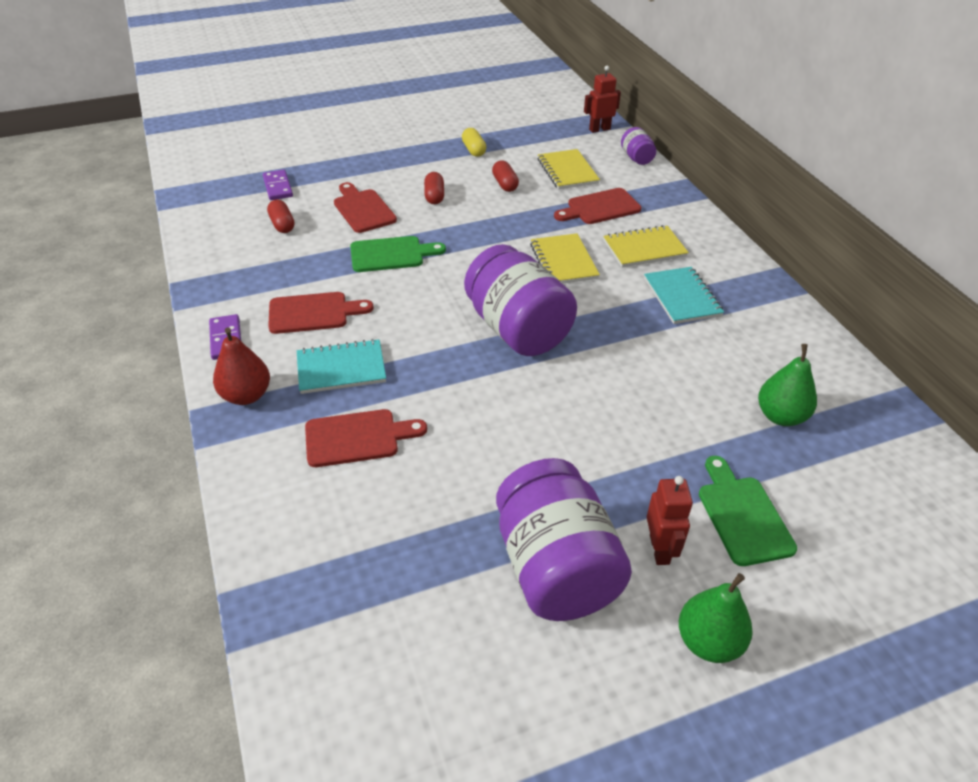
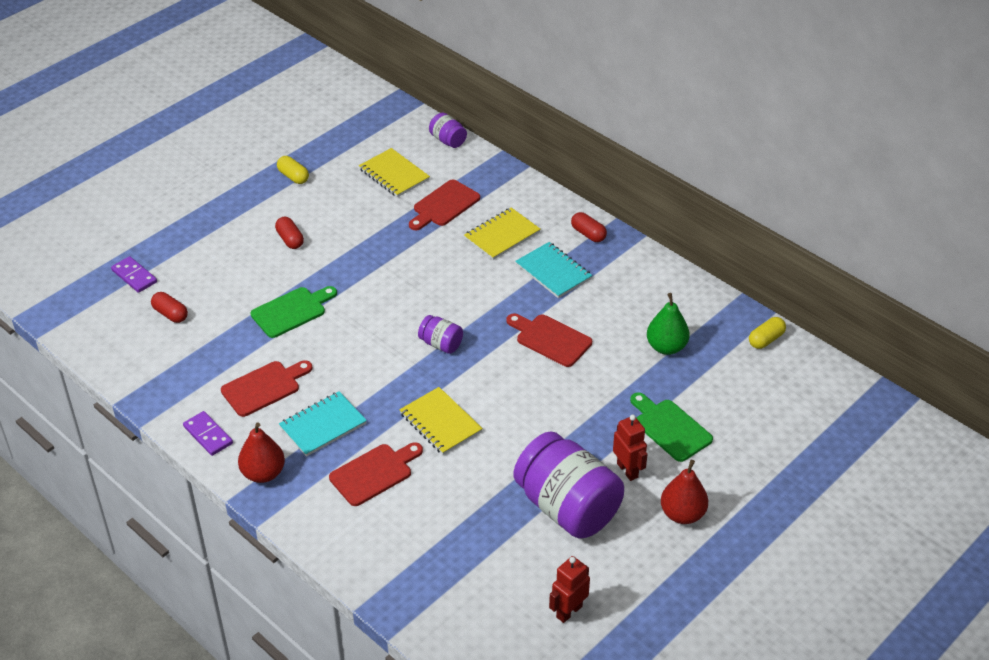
camera: 25 degrees left, 0 degrees up
(363, 209) = (234, 274): red cutting board -> red cutting board (550, 339)
(505, 184) = (346, 206): red capsule -> red capsule (588, 234)
(517, 329) = (441, 344): purple jar -> purple jar, size x0.45
(563, 261) = (442, 269): yellow notebook -> yellow notebook (440, 423)
(599, 129) = (397, 116): red robot -> red robot (569, 611)
(708, 642) = (682, 514): green pear -> red pear
(920, 450) = (766, 340): none -> yellow capsule

